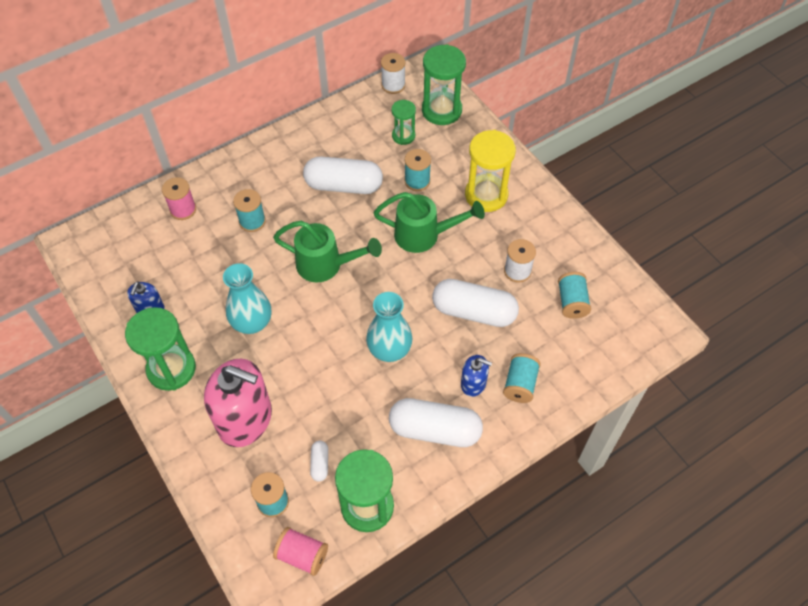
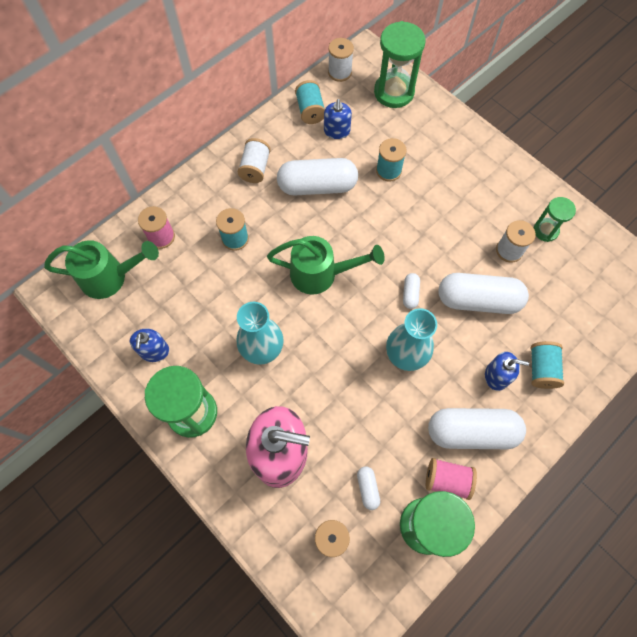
camera: 10 degrees left, 10 degrees up
(288, 161) = (255, 168): none -> white spool
(302, 555) = (374, 590): pink spool -> pink spool (447, 480)
(376, 138) = (337, 131): none -> blue soap dispenser
(403, 136) = (363, 124): green hourglass -> green hourglass (545, 230)
(408, 296) = (410, 294): none -> white capsule
(424, 235) = (409, 227): green watering can -> green watering can (110, 277)
(486, 195) = (459, 175): yellow hourglass -> none
(572, 302) = (569, 274): turquoise spool -> turquoise spool (310, 110)

